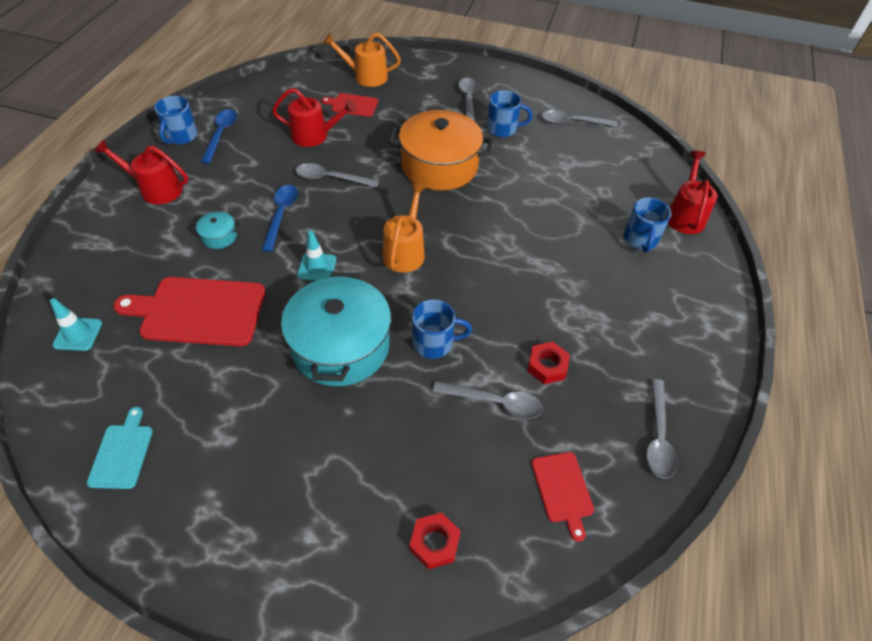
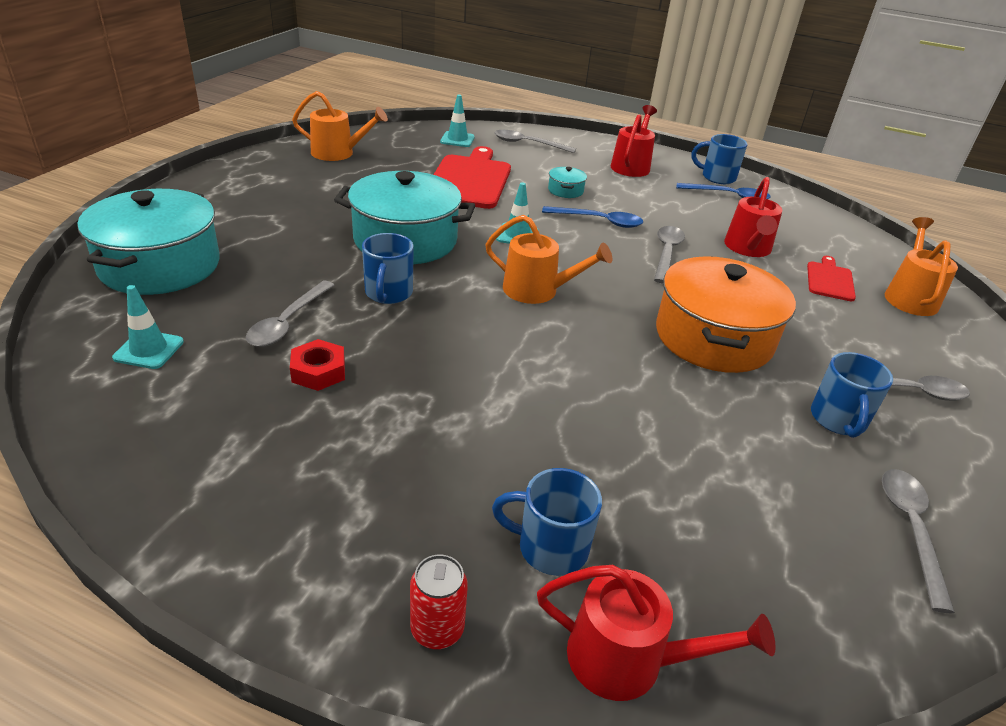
camera: 95 degrees right, 15 degrees down
(122, 453) = (338, 153): turquoise cutting board -> orange watering can
(434, 543) = (160, 266): red nut -> turquoise pot
(562, 490) = (149, 350): red cutting board -> turquoise traffic cone
(658, 436) = (155, 450): grey spoon -> grey spoon (528, 144)
(704, 277) = (437, 629): none -> red can

